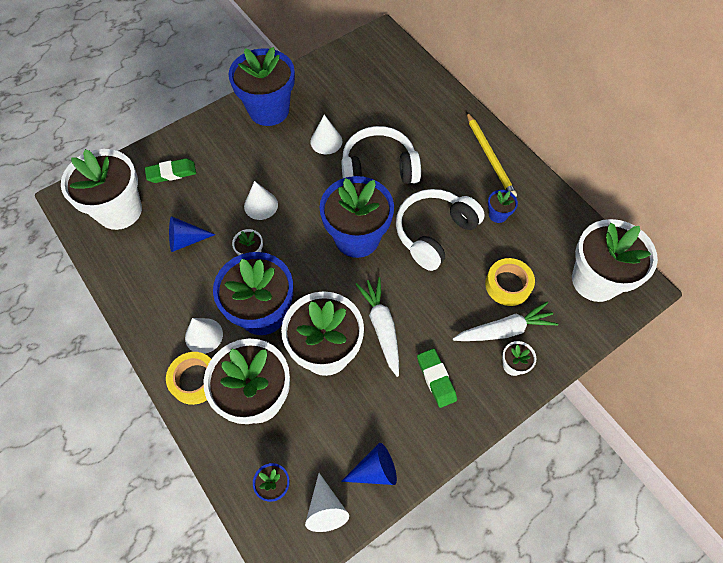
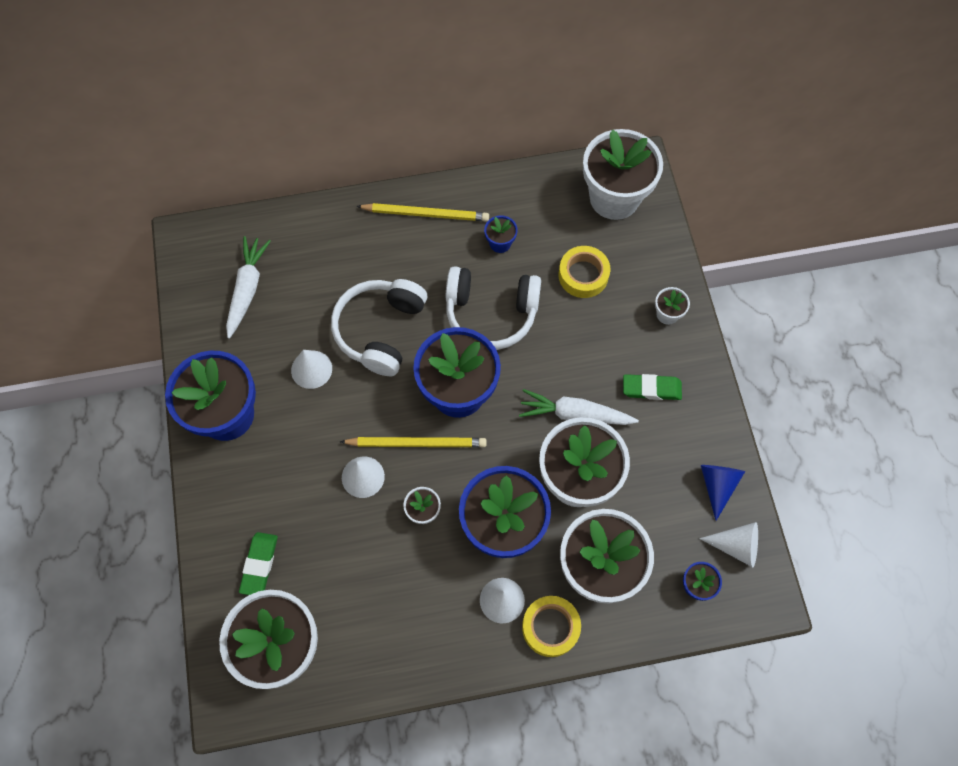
camera: 65 degrees left, 5 degrees up
(186, 240) = (367, 579): blue cone -> none
(302, 228) = (417, 443): none -> yellow pencil
(434, 233) = (491, 313): white headphones -> white headphones turned 60 degrees counterclockwise
(504, 330) = (629, 303): white carrot -> white carrot (247, 289)

